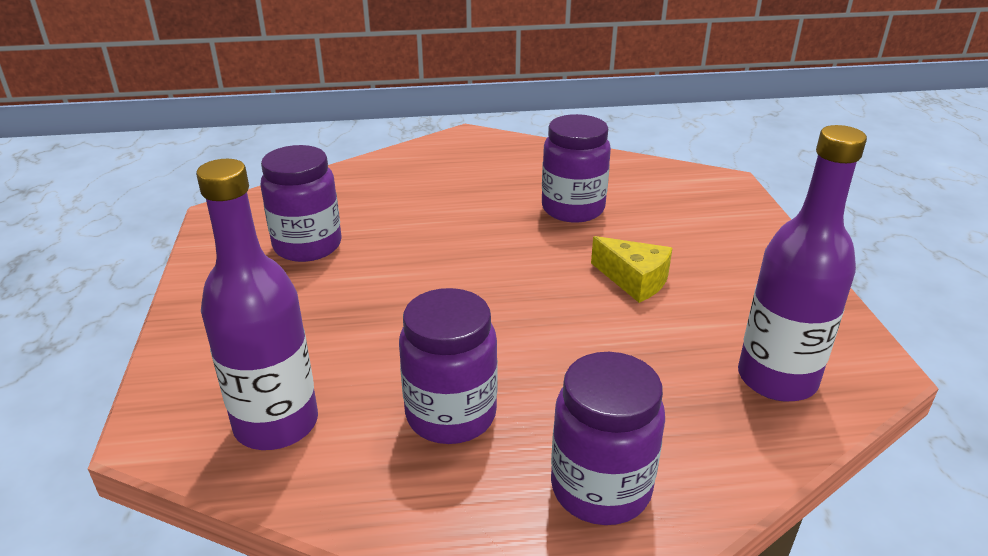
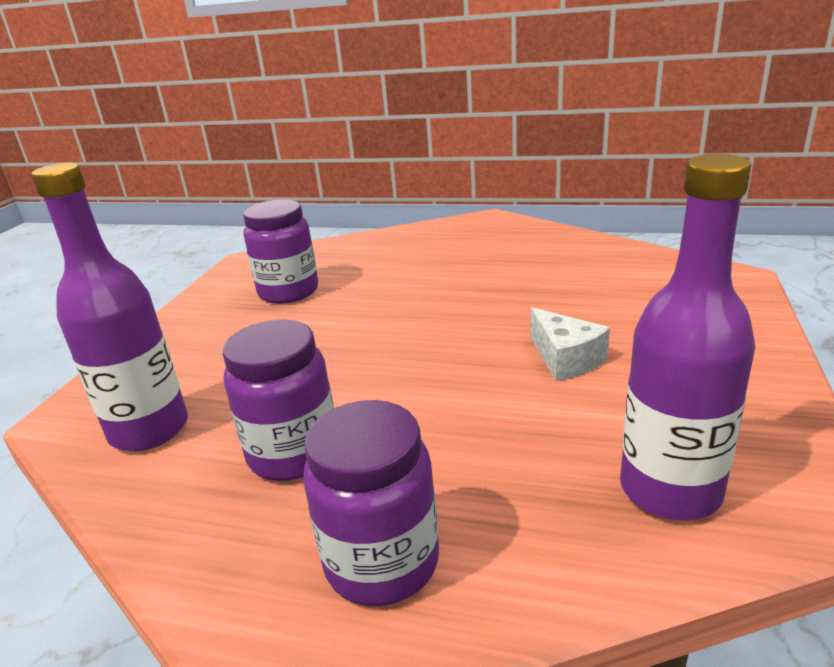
camera: 25 degrees right, 5 degrees down
(573, 209) = (546, 286): purple jar -> none
(634, 280) = (565, 359): yellow cheese -> white cheese

